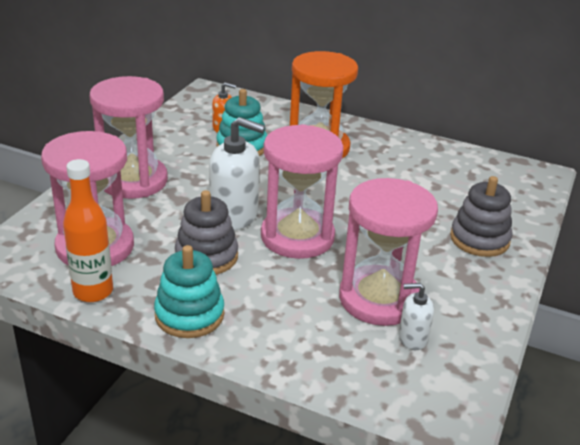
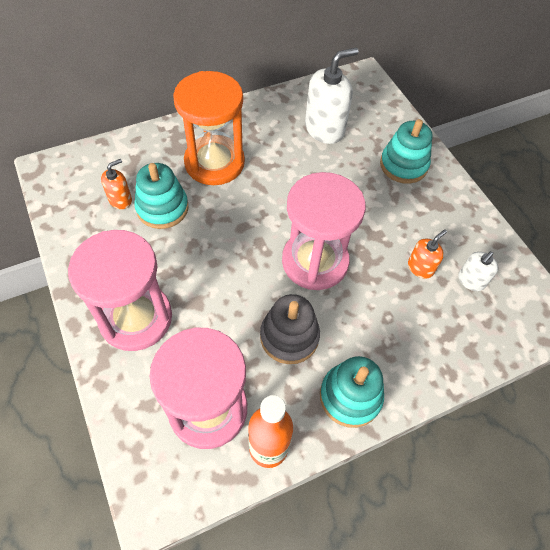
camera: 50 degrees left, 25 degrees up
(234, 216) = (253, 282): white soap dispenser -> white soap dispenser (324, 129)
(379, 299) = (420, 267): pink hourglass -> orange soap dispenser
(479, 239) = (403, 165): grey stacking toy -> turquoise stacking toy

